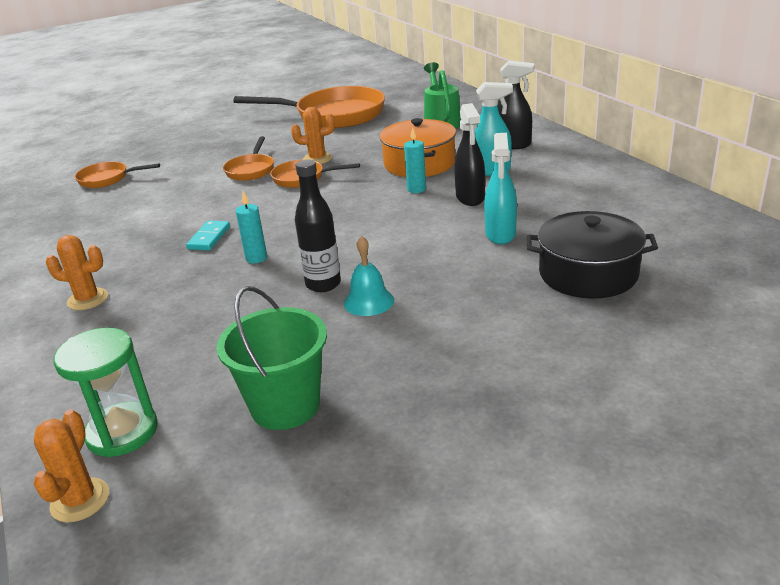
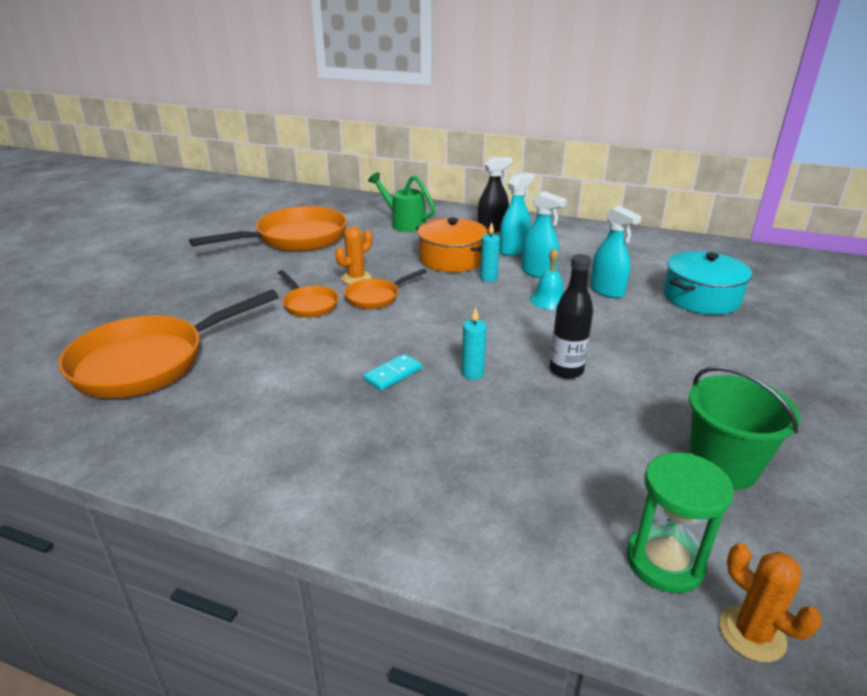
camera: 45 degrees left, 0 degrees up
(88, 299) = (387, 479): orange cactus -> none
(107, 179) = (149, 362): orange pan -> orange pan, size x2.01
(209, 238) = (393, 374): turquoise domino -> turquoise domino turned 75 degrees clockwise
(368, 301) = (621, 369): turquoise bell -> turquoise bell (548, 300)
(470, 198) = (538, 273): black spray bottle -> turquoise spray bottle
(588, 273) = (701, 297): black pot -> turquoise pot

